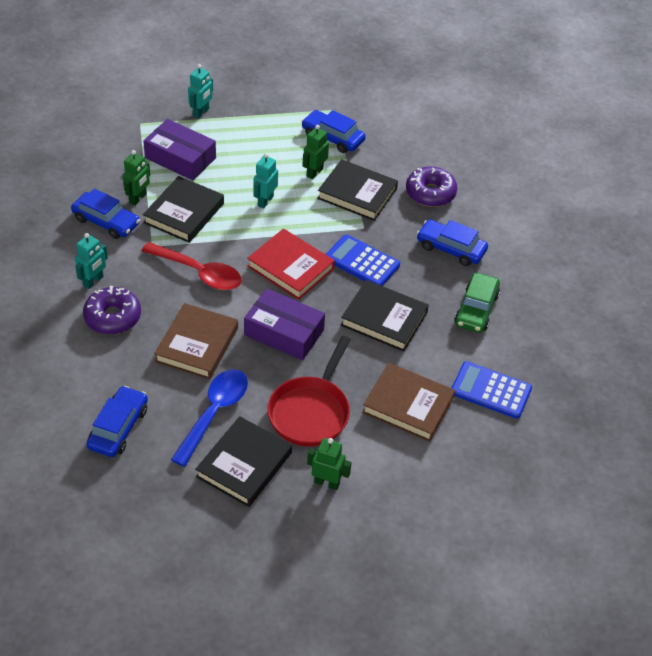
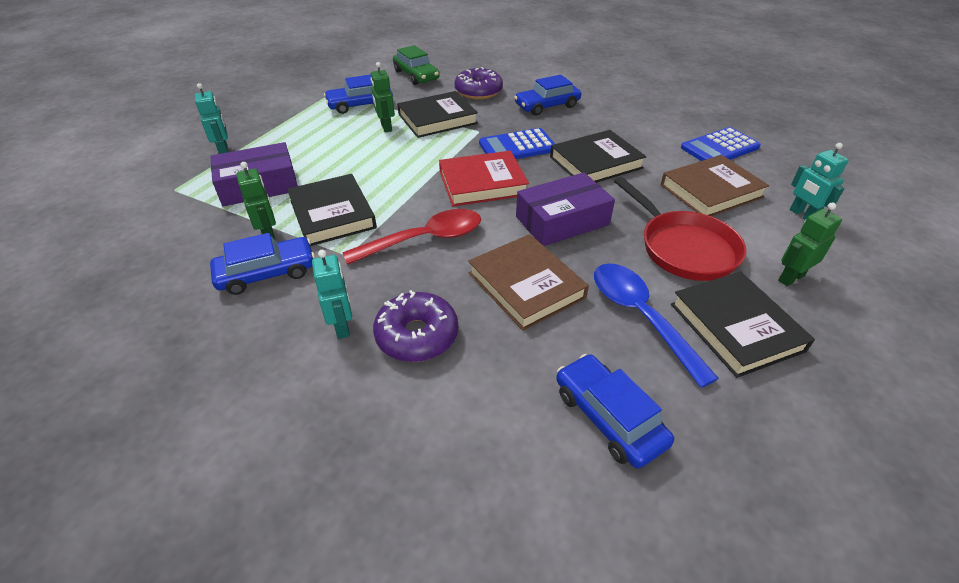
camera: 50 degrees left, 5 degrees down
(265, 201) = (383, 163): turquoise robot -> turquoise robot (802, 215)
(476, 309) = (623, 120): green car -> green car (416, 75)

